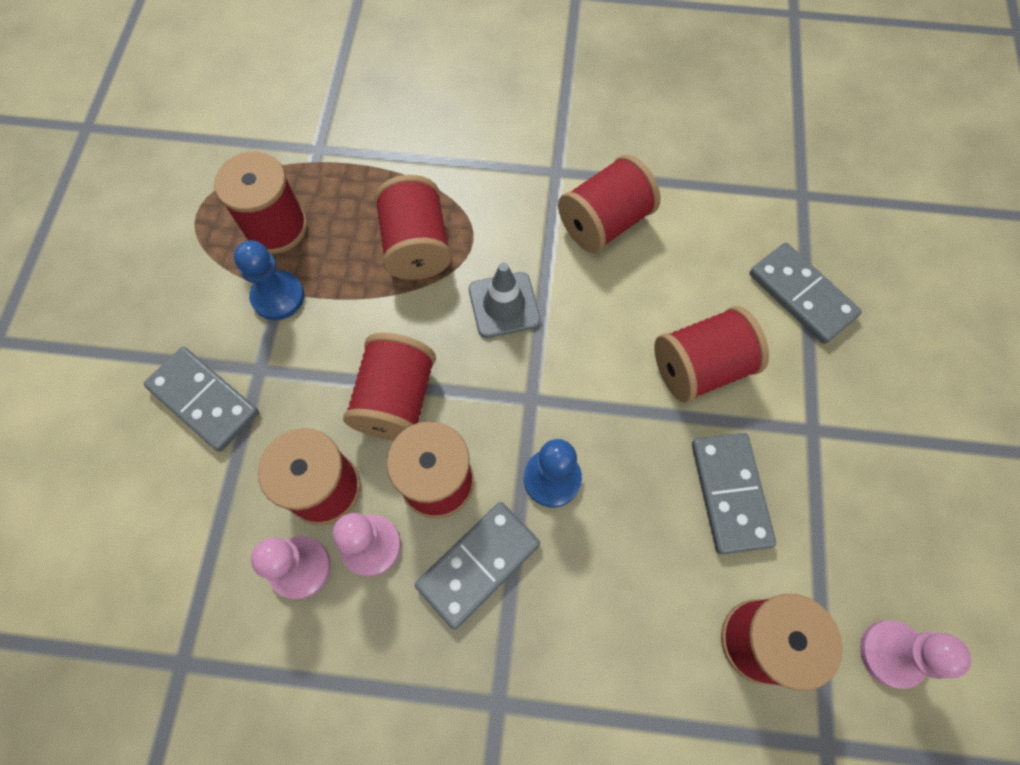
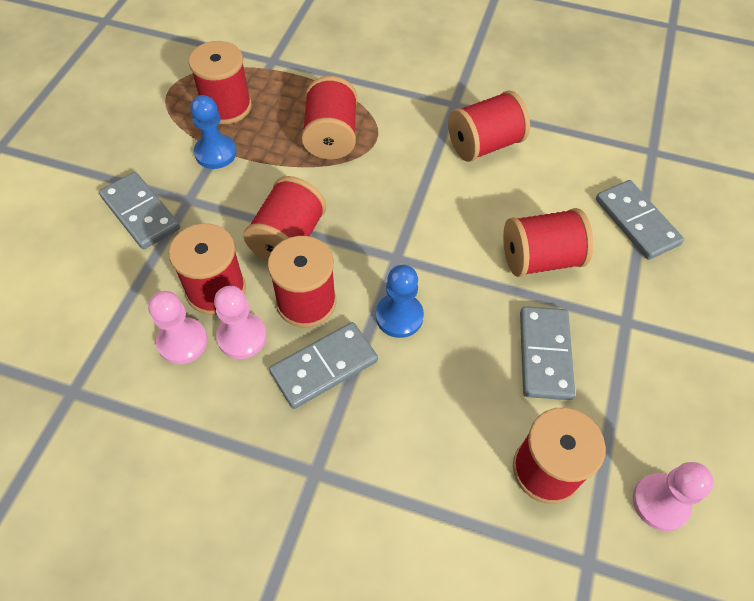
camera: 10 degrees right, 10 degrees down
(504, 305) = (390, 188): grey traffic cone -> none

